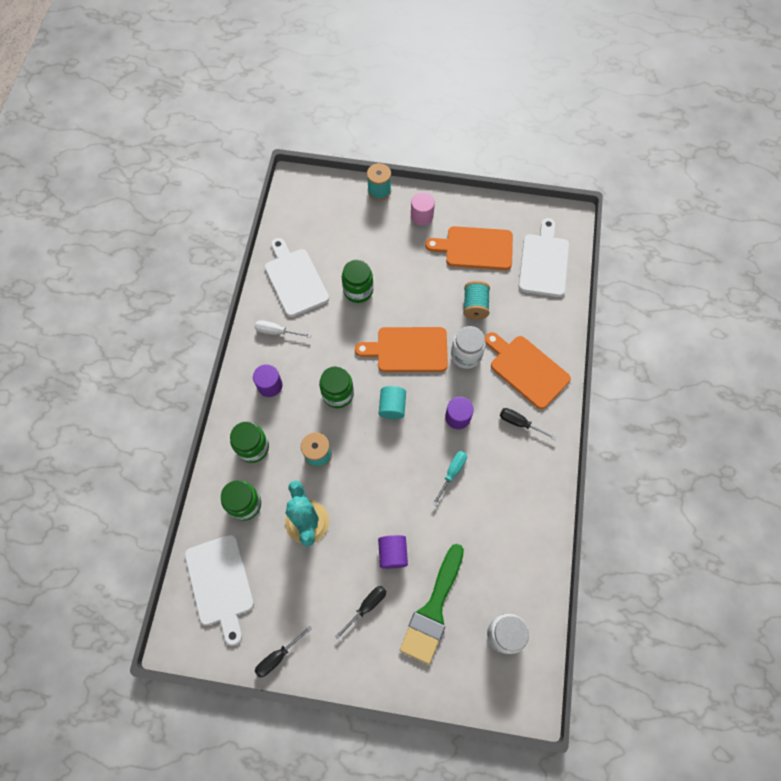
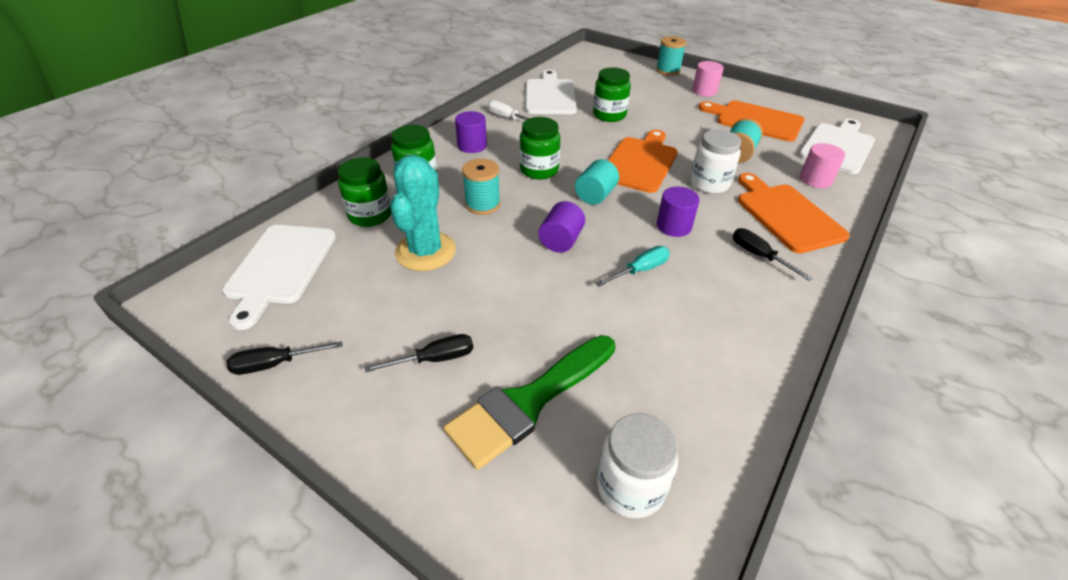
camera: 25 degrees right, 25 degrees down
(392, 553) = (510, 318): purple cylinder -> purple cylinder (561, 241)
(408, 350) = (640, 162): orange cutting board -> orange cutting board turned 90 degrees clockwise
(537, 316) = (815, 179): none -> pink cylinder

